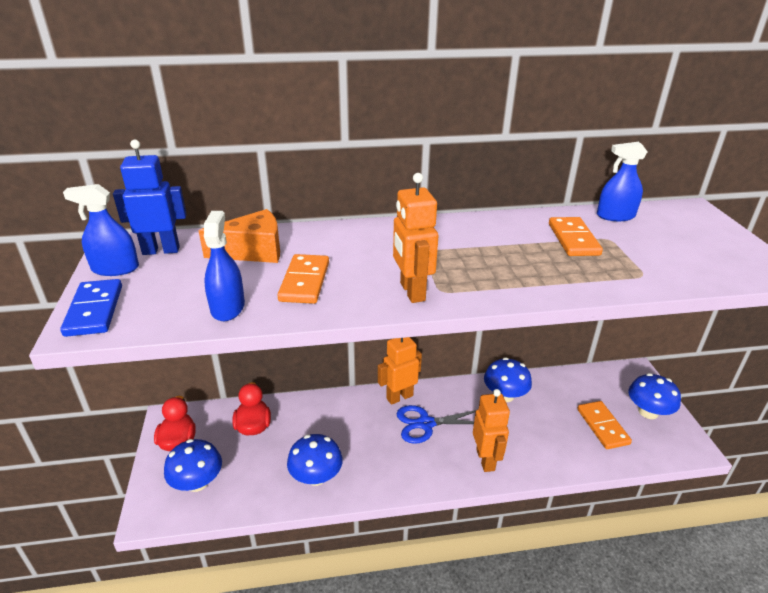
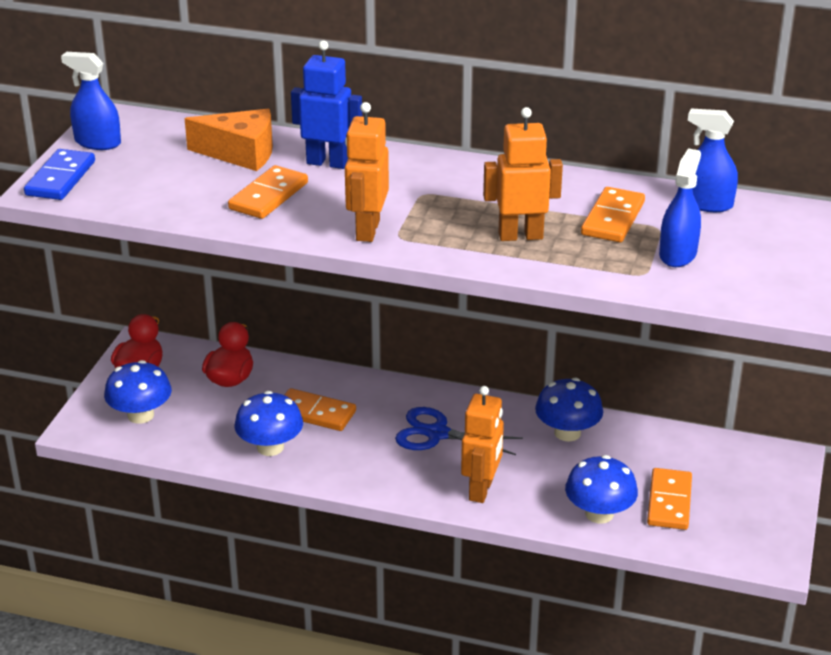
camera: 25 degrees right, 0 degrees up
(161, 250) = (150, 133): blue robot -> blue robot (327, 163)
(228, 307) = (178, 203): blue spray bottle -> blue spray bottle (677, 254)
(332, 435) = (315, 413): none -> orange domino
(399, 397) = (426, 397): orange robot -> orange robot (520, 236)
(648, 412) = (752, 505): blue mushroom -> blue mushroom (599, 514)

